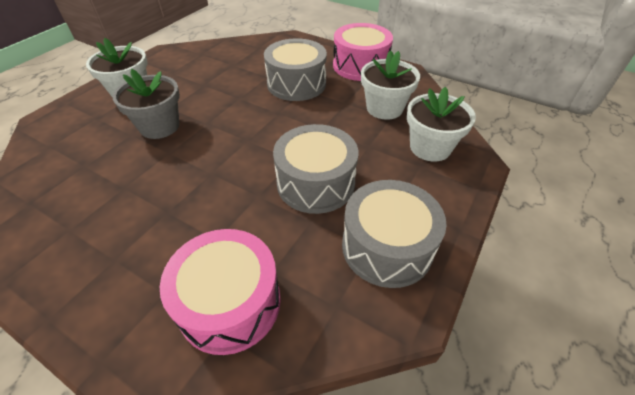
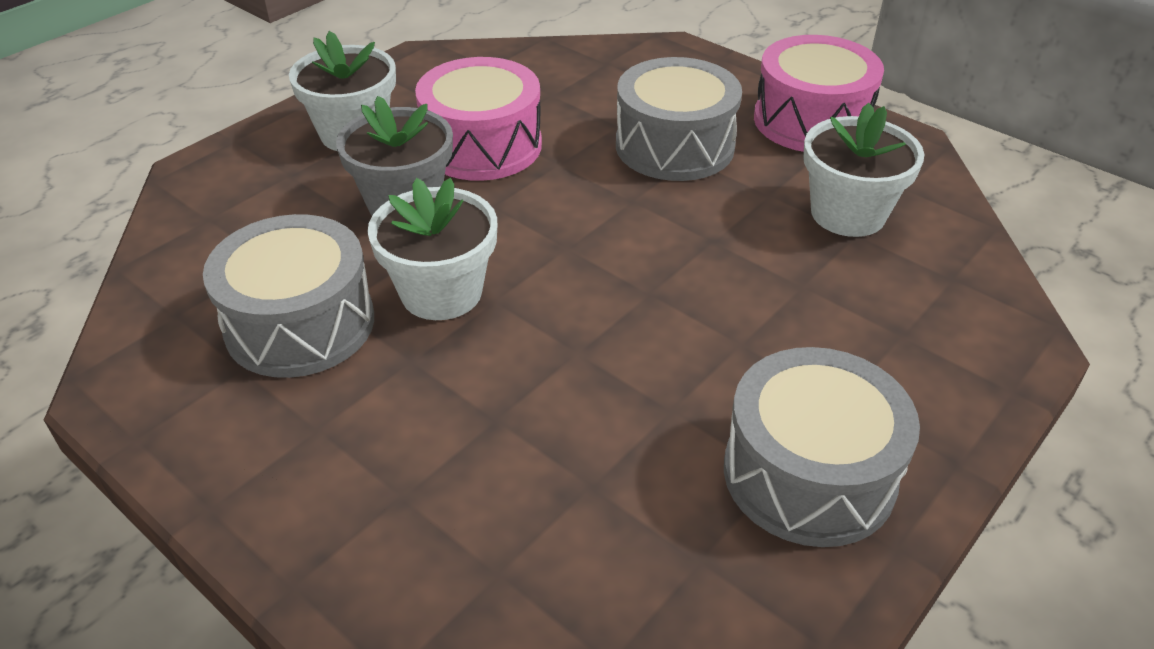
camera: 10 degrees right, 5 degrees down
(230, 303) = (511, 527): pink drum -> pink drum (482, 146)
(316, 183) = (689, 343): grey drum -> grey drum (300, 324)
(430, 147) = (928, 302): white flower pot -> white flower pot (441, 292)

